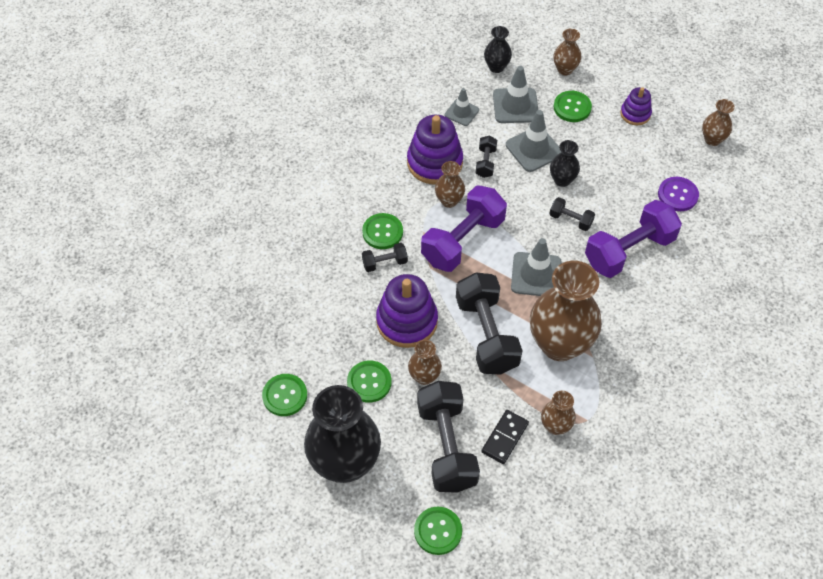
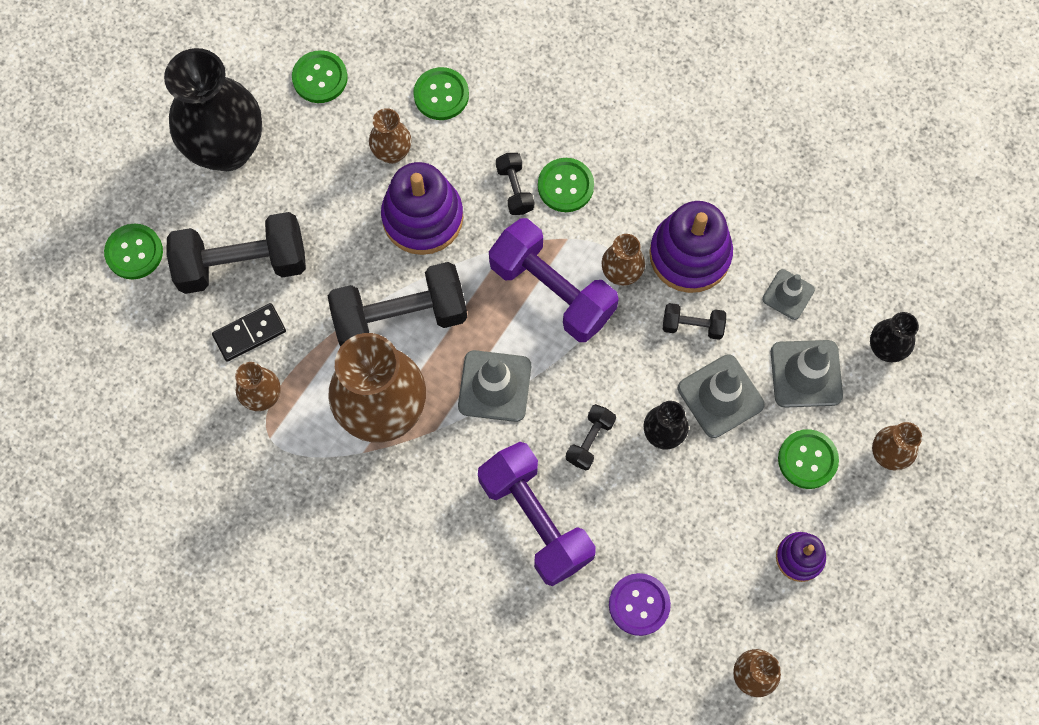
camera: 90 degrees right, 15 degrees up
(369, 382) = (334, 173): green button -> green button (441, 95)
(424, 376) = (340, 238): brown vase -> brown vase (392, 153)
(505, 438) = (249, 333): black domino -> black domino turned 60 degrees counterclockwise

